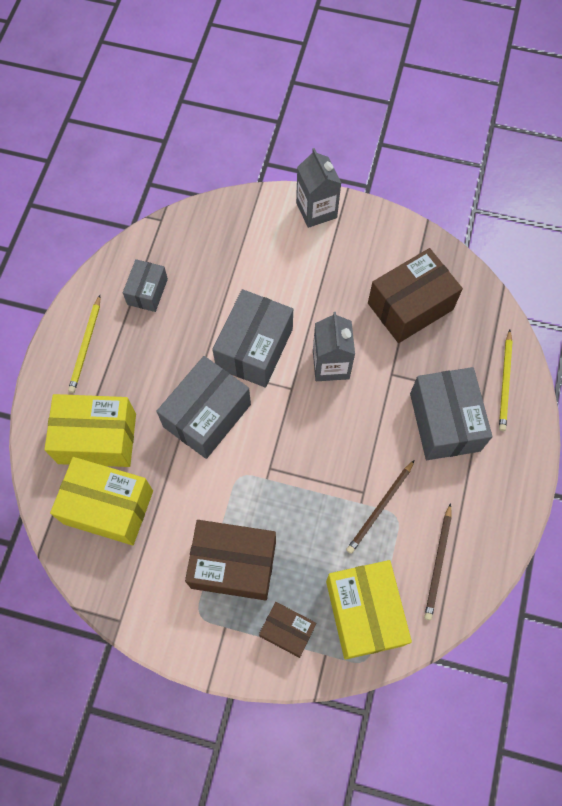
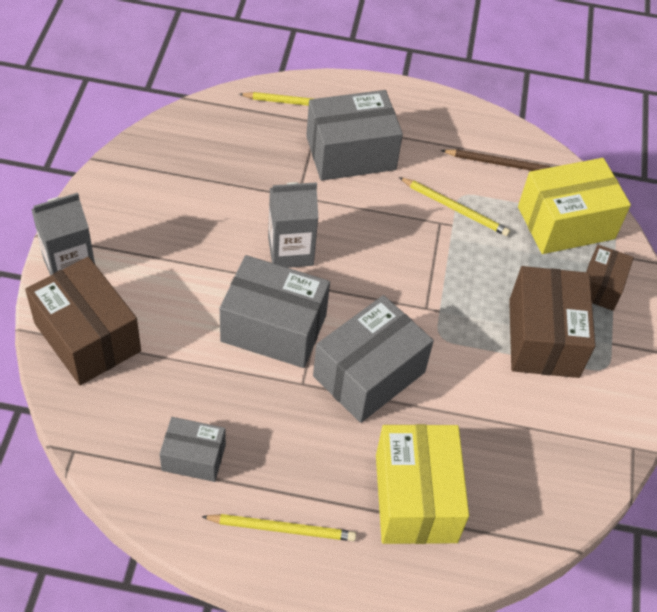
camera: 100 degrees left, 15 degrees down
(108, 507) = (503, 474): yellow box -> none
(207, 415) = (369, 374): grey box -> grey box turned 75 degrees counterclockwise
(380, 508) = (455, 208): brown pencil -> yellow pencil
(410, 306) = (211, 177): brown box -> brown box (87, 337)

